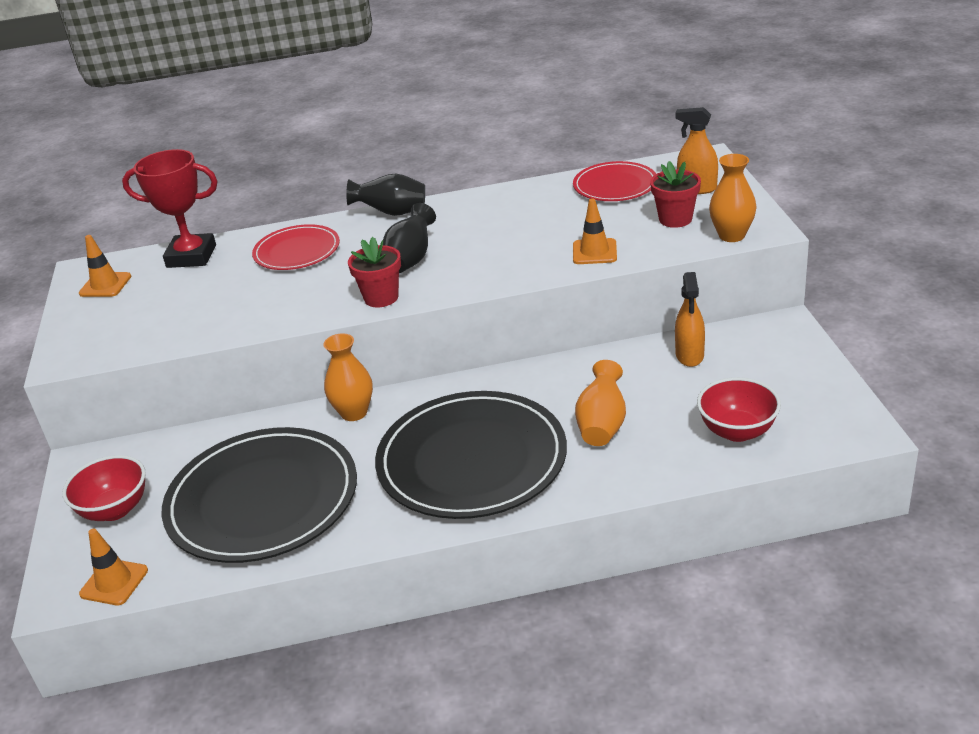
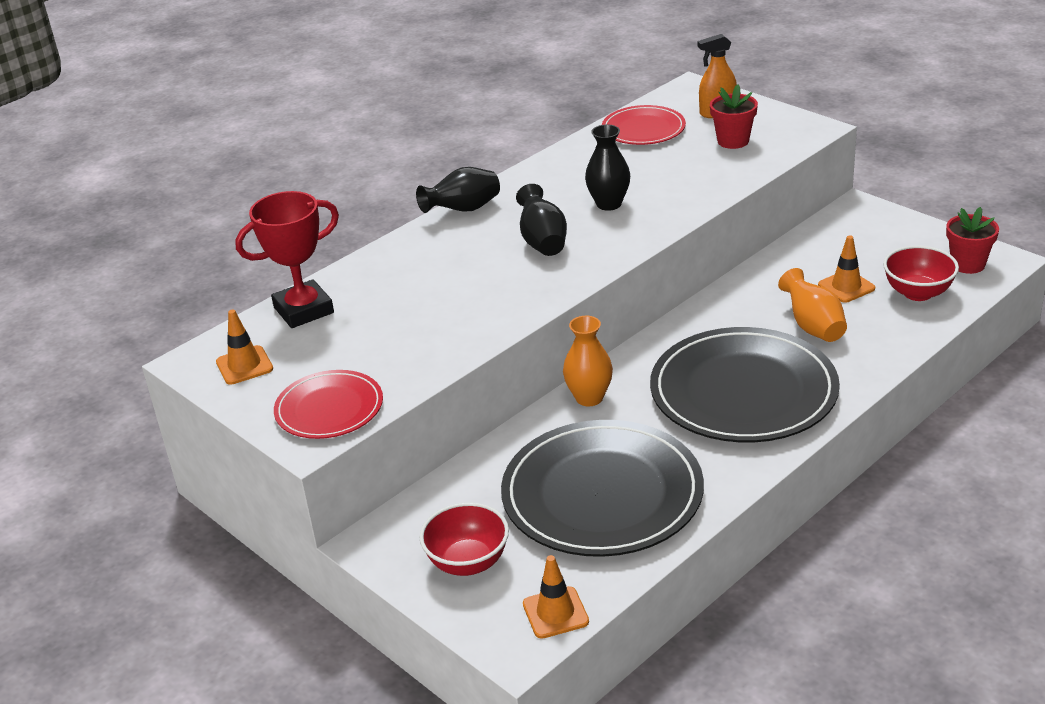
camera: 35 degrees left, 0 degrees up
(297, 251) = (415, 270): red plate -> red plate (329, 409)
(381, 298) = (562, 280): red flower pot -> red flower pot (967, 264)
(501, 244) = (609, 204): none -> black vase
(594, 252) = (701, 185): orange traffic cone -> orange traffic cone (846, 287)
(689, 355) = (815, 253): orange spray bottle -> none
(731, 235) = (795, 140): orange vase -> none

